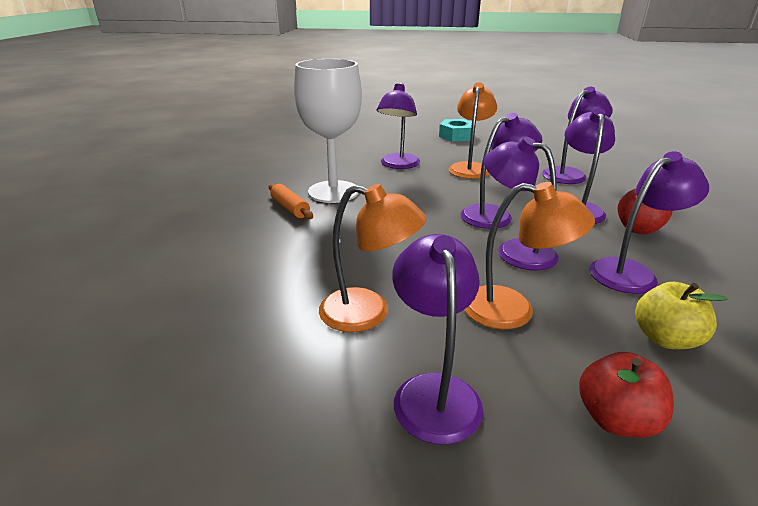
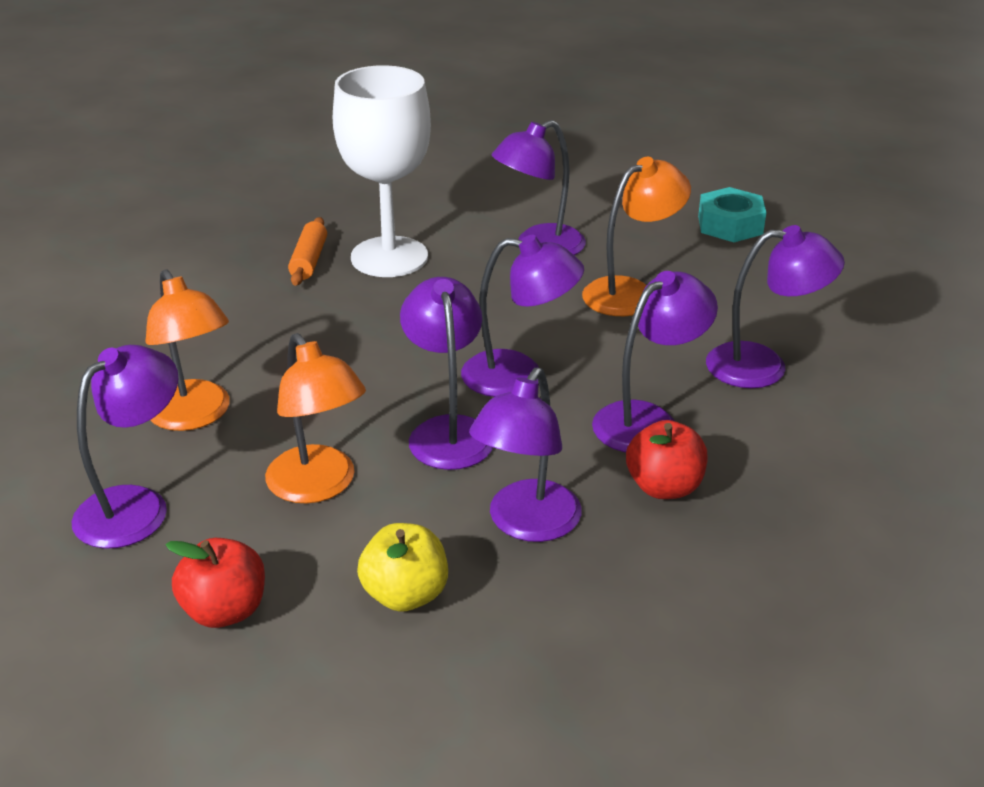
camera: 40 degrees right, 5 degrees up
(631, 272) = (526, 524): purple lamp -> purple lamp turned 105 degrees clockwise

